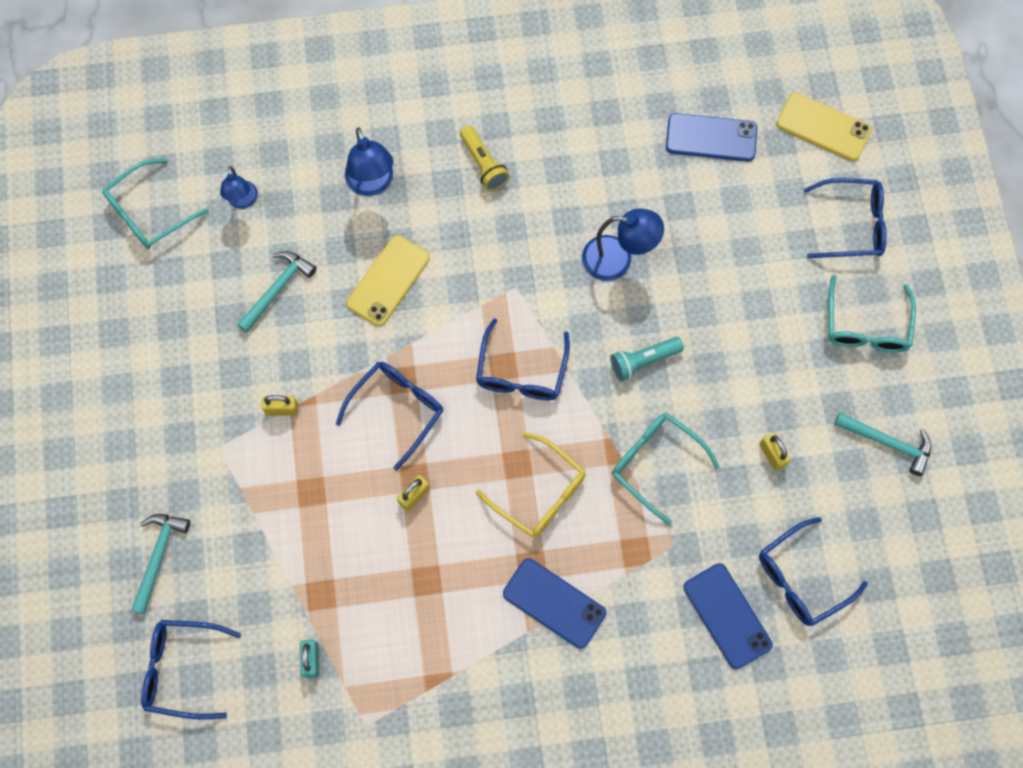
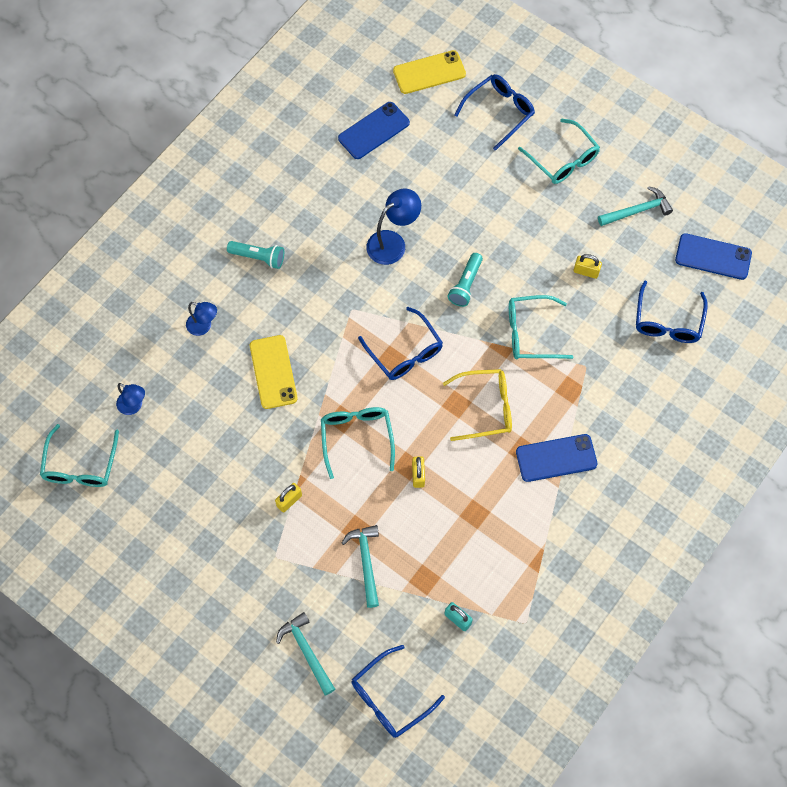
camera: 45 degrees left, 5 degrees down
(278, 289) = (211, 436): turquoise hammer -> turquoise hammer (366, 562)
(372, 184) = (203, 326): blue lamp -> blue lamp, size x0.64
(397, 409) = (357, 438): blue glasses -> turquoise glasses
(483, 164) = (258, 257): yellow flashlight -> turquoise flashlight
(727, 616) = (651, 377): blue phone -> blue phone (713, 257)

